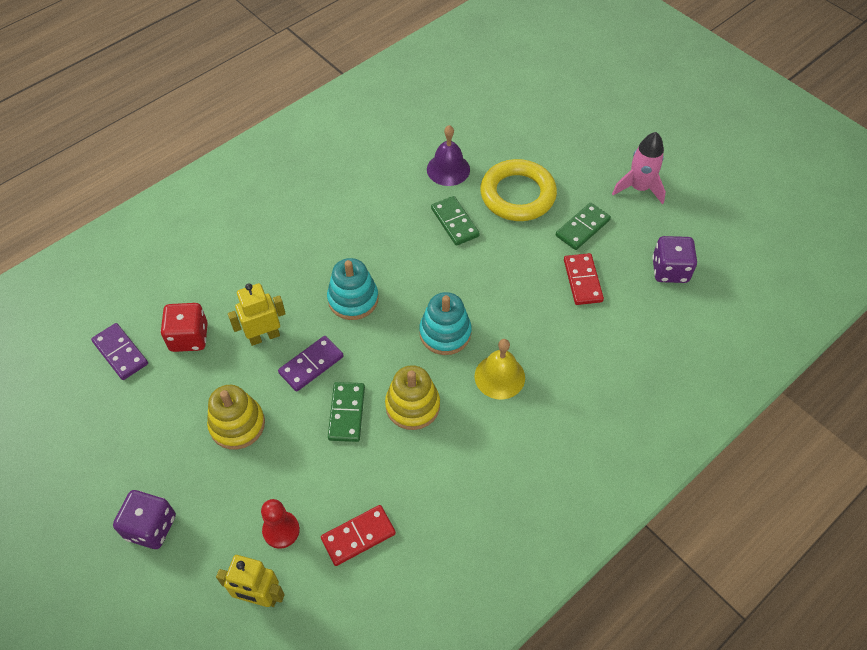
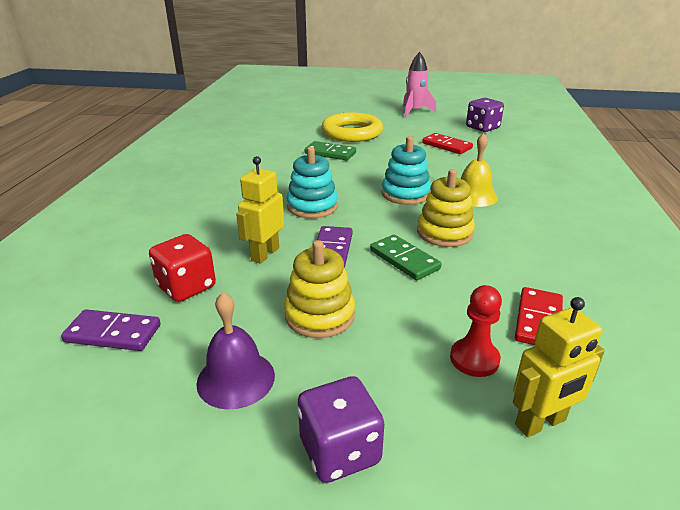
camera: 40 degrees left, 25 degrees down
(448, 169) = (290, 138): purple bell -> purple bell (236, 379)
(582, 228) = (411, 131): green domino -> none

